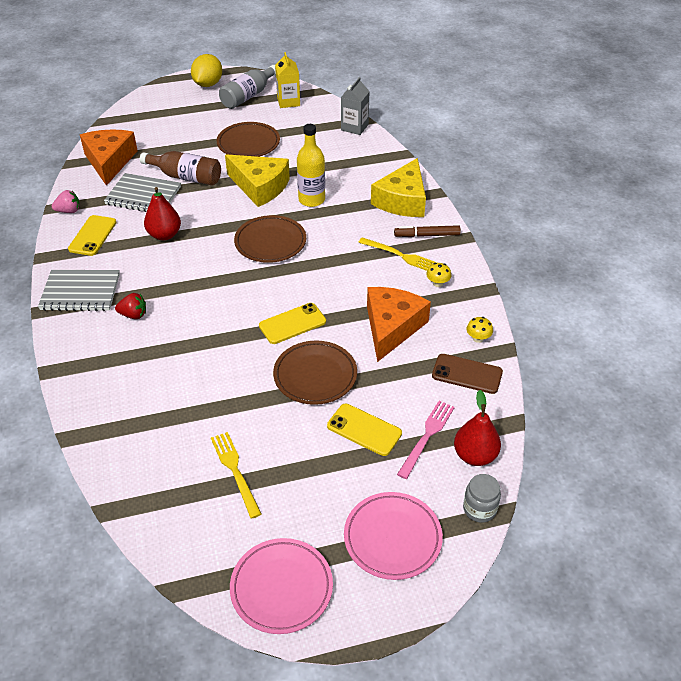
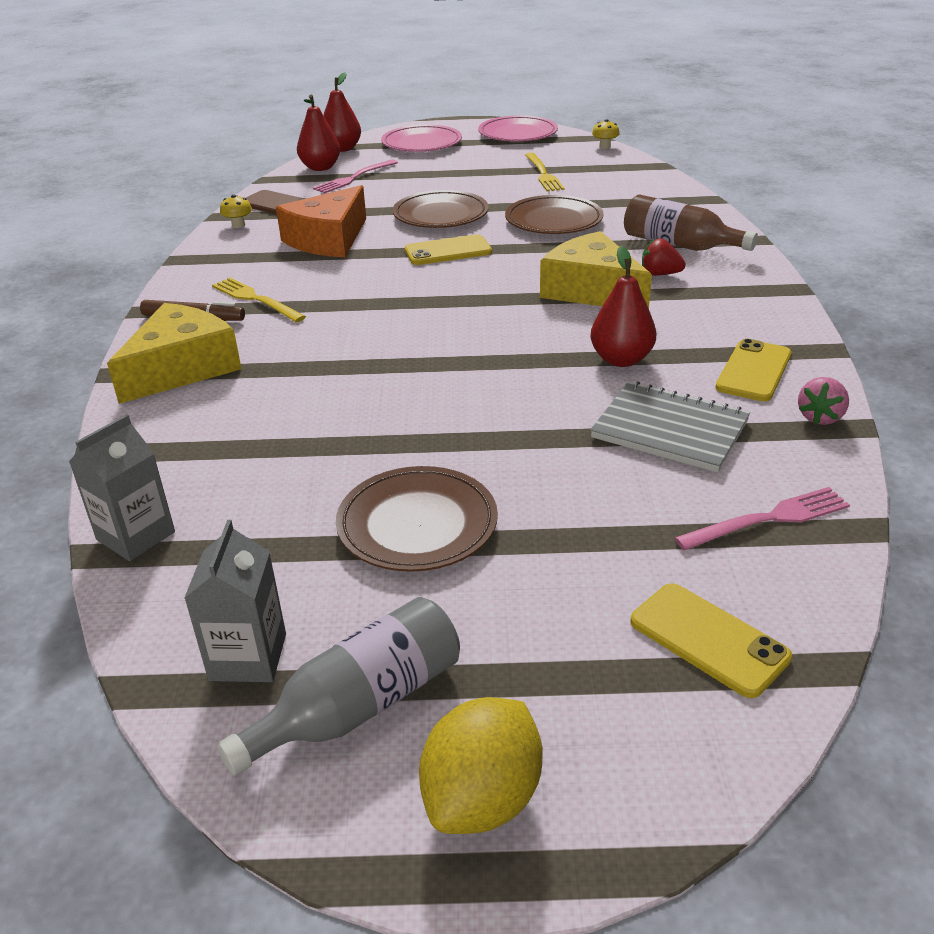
camera: 165 degrees left, 10 degrees down
(69, 211) = (820, 417): pink strawberry -> pink strawberry turned 60 degrees counterclockwise
(80, 292) = (746, 302): grey notebook -> none
(109, 161) = (769, 519): orange cheese -> pink fork
(186, 177) = (579, 458): brown bottle -> brown bottle (679, 245)
(260, 187) = (427, 420): yellow cheese -> yellow cheese (591, 290)
(270, 242) = (442, 333): brown plate -> brown plate (553, 221)
(288, 101) = (248, 657): yellow carton -> grey carton
(311, 200) = (340, 386): yellow bottle -> none
(364, 430) = (410, 184): yellow phone -> yellow phone (708, 639)
(437, 283) = (234, 269): yellow mushroom -> yellow mushroom (605, 146)
(479, 509) = (342, 149): grey jar -> red pear

